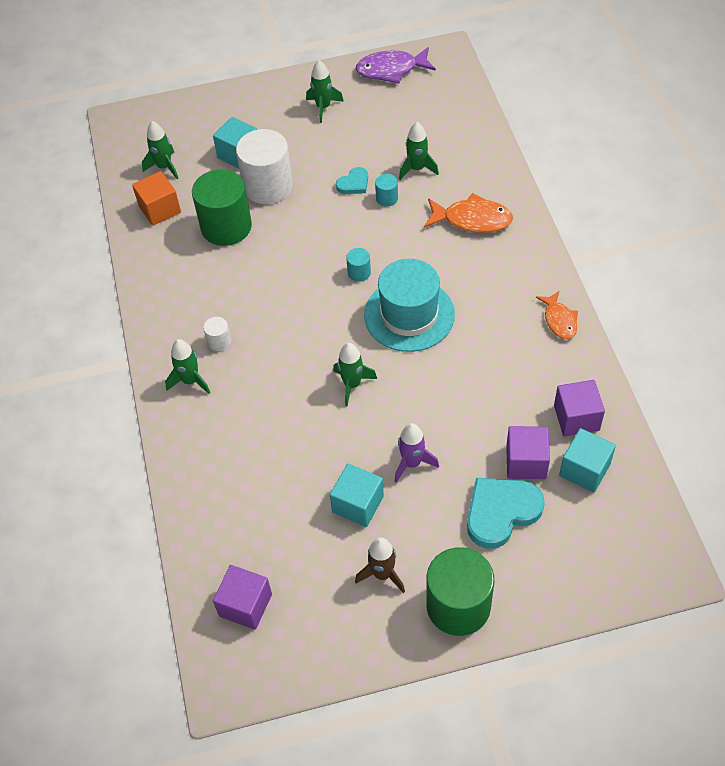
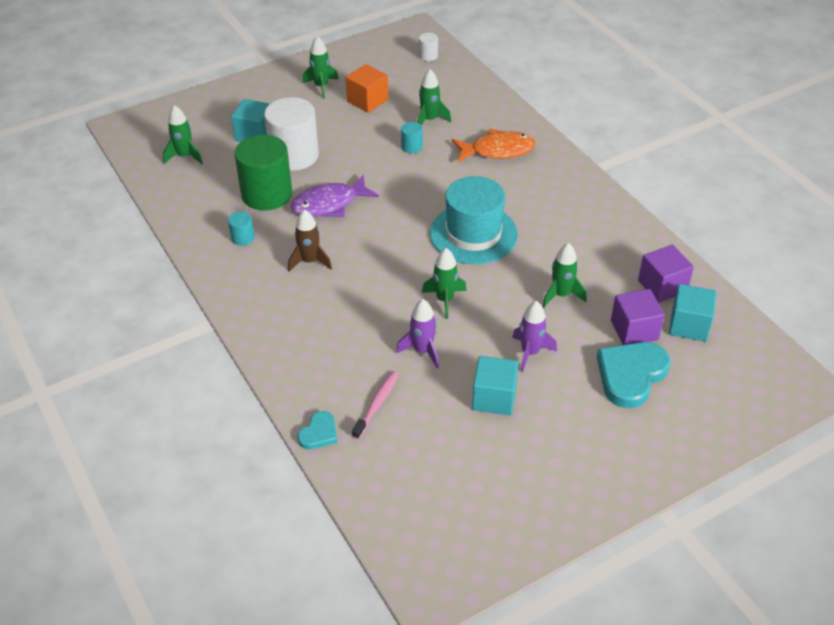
camera: 20 degrees left, 10 degrees down
(160, 209) = (194, 191): orange cube -> orange cube (367, 100)
(190, 381) = (283, 328): green rocket -> green rocket (561, 295)
(219, 341) = (299, 289): white cylinder -> white cylinder (428, 56)
(245, 605) = (421, 511): purple cube -> none
(246, 484) = (377, 404): none -> pink toothbrush
(310, 436) = (422, 351): none -> purple rocket
(354, 183) = (375, 140): turquoise heart -> turquoise heart (319, 433)
(359, 272) = (411, 209): turquoise cylinder -> turquoise cylinder (243, 238)
(382, 574) = (544, 452): brown rocket -> brown rocket (310, 261)
(391, 70) = (372, 49): purple fish -> purple fish (329, 204)
(458, 605) = (627, 462): green cylinder -> none
(559, 320) = (611, 213): orange fish -> none

